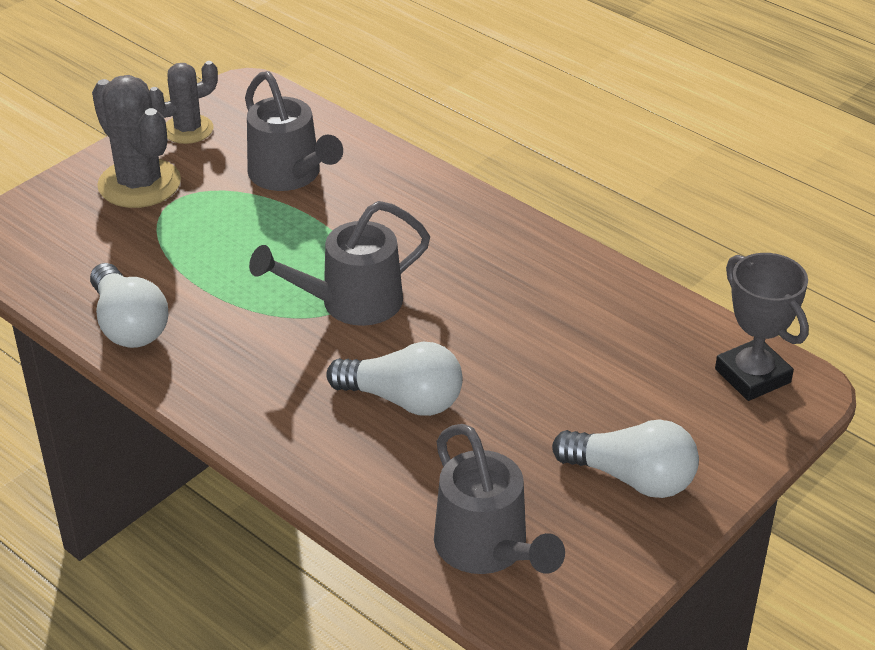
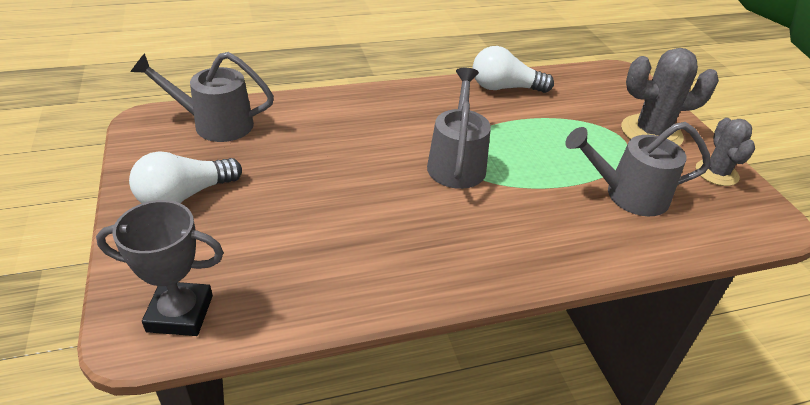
camera: 120 degrees right, 0 degrees up
(403, 400) = (350, 145): white light bulb -> none

